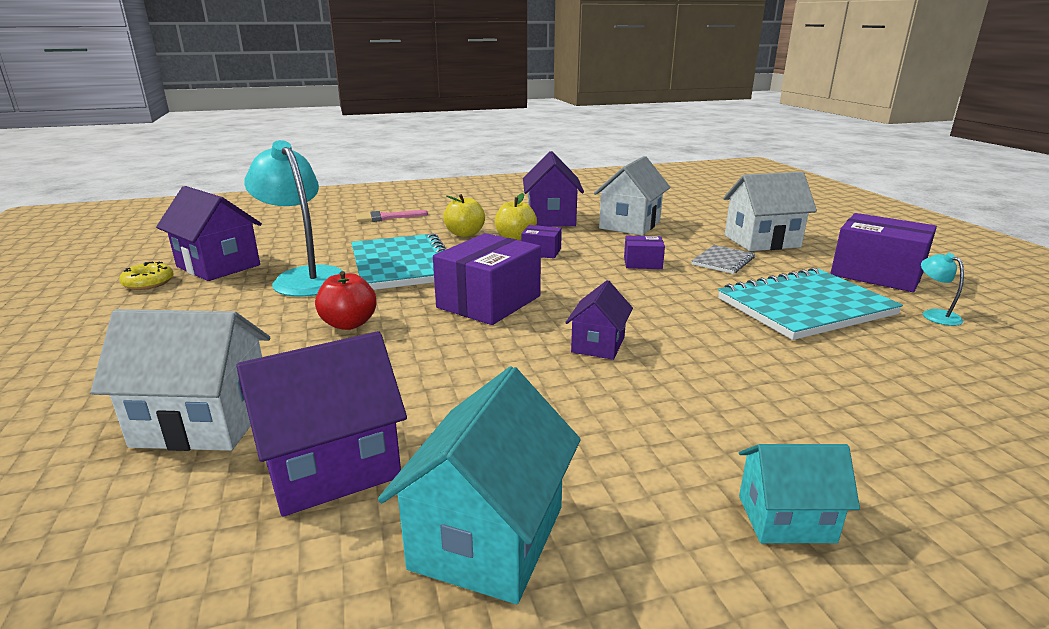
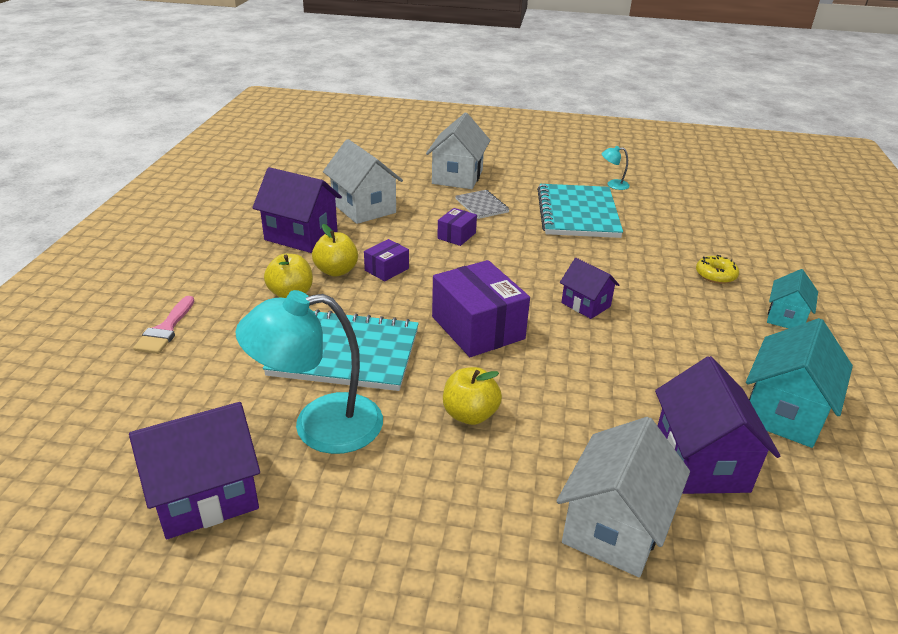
camera: 65 degrees left, 10 degrees up
(148, 283) = (211, 570): yellow donut -> yellow donut (715, 275)
(349, 324) = (470, 414): red apple -> yellow apple
(488, 537) = (784, 412): turquoise house -> turquoise house turned 75 degrees clockwise
(876, 274) = (546, 171): purple box -> none

